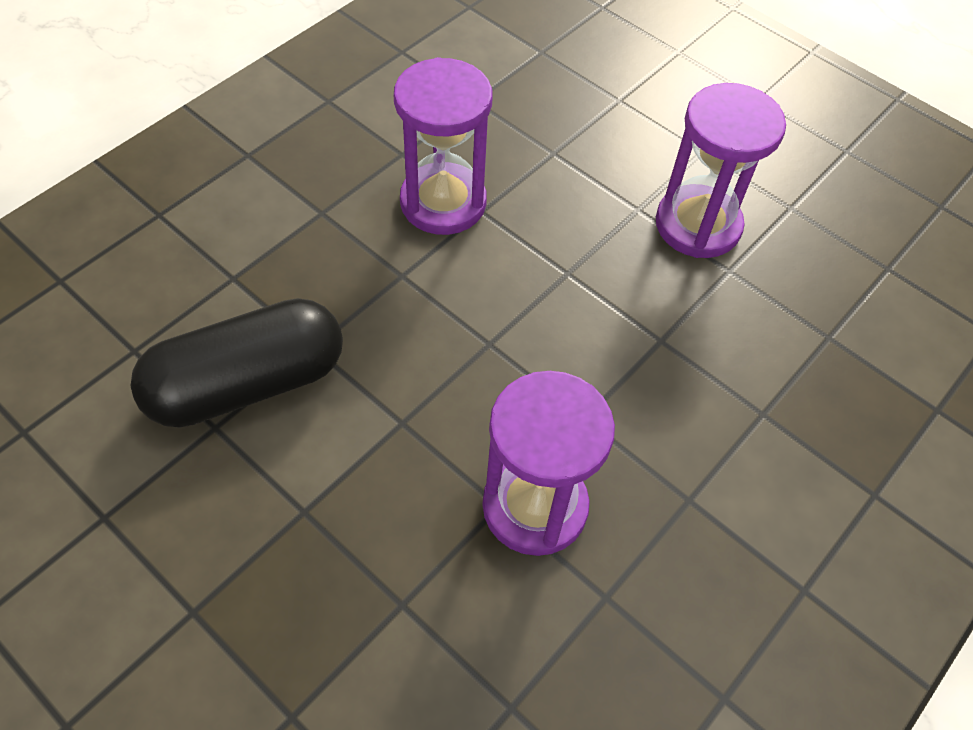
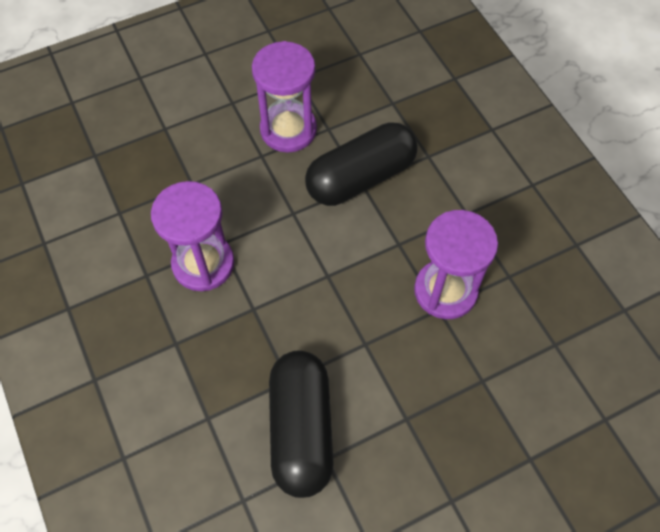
camera: 65 degrees left, 5 degrees up
(670, 335) = (360, 178): none -> black capsule

